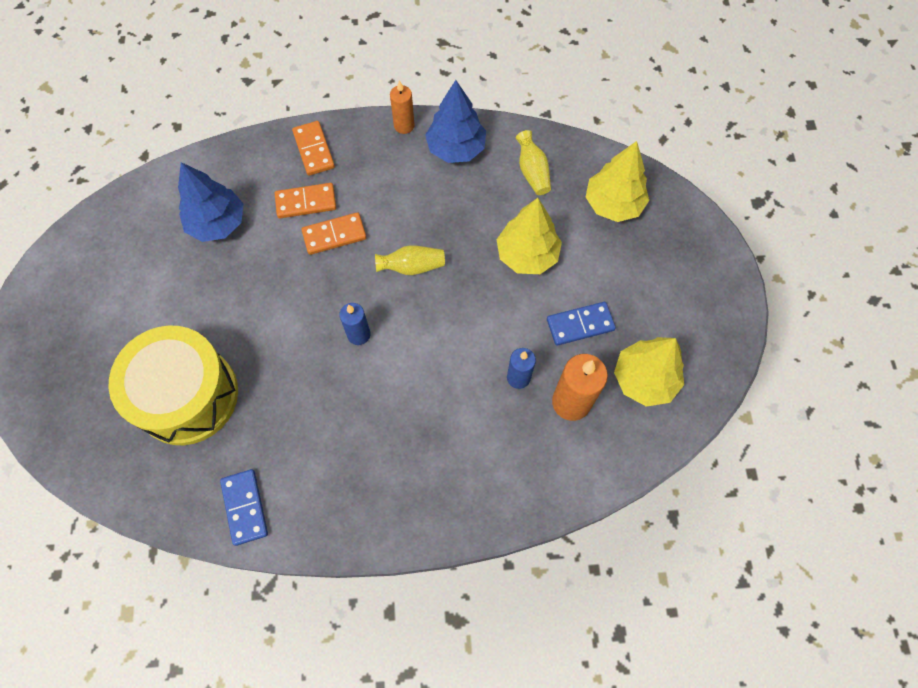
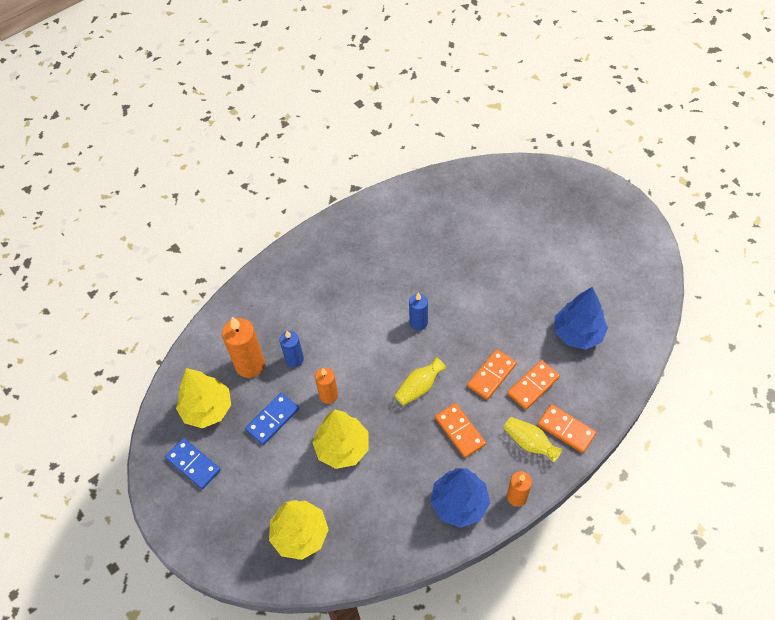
camera: 150 degrees right, 10 degrees down
(187, 395) = (490, 230): yellow drum -> none
(244, 507) = (406, 202): blue domino -> blue domino (193, 464)
(407, 204) = (460, 431): none -> orange domino
(507, 314) = (328, 395): none -> orange candle
(532, 172) = (383, 522): yellow vase -> yellow vase (530, 443)

